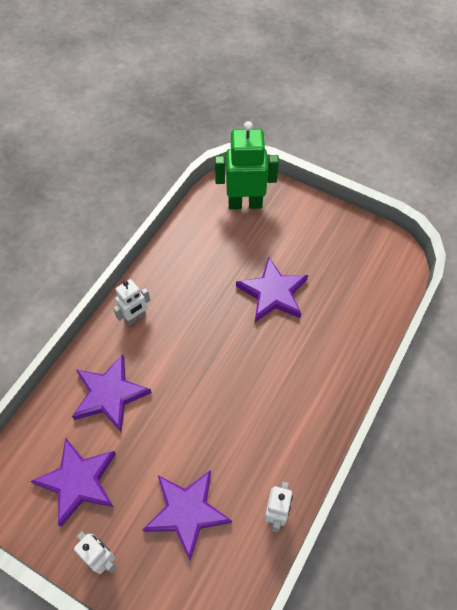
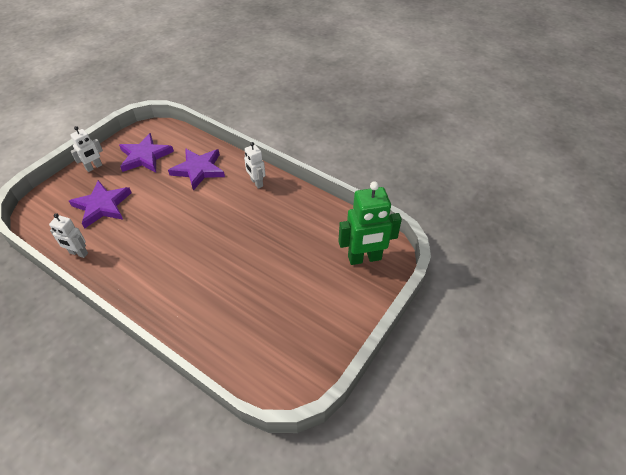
camera: 95 degrees right, 10 degrees down
(245, 203) = (364, 258): green robot -> green robot turned 75 degrees clockwise
(273, 293) = (262, 270): purple star -> none

